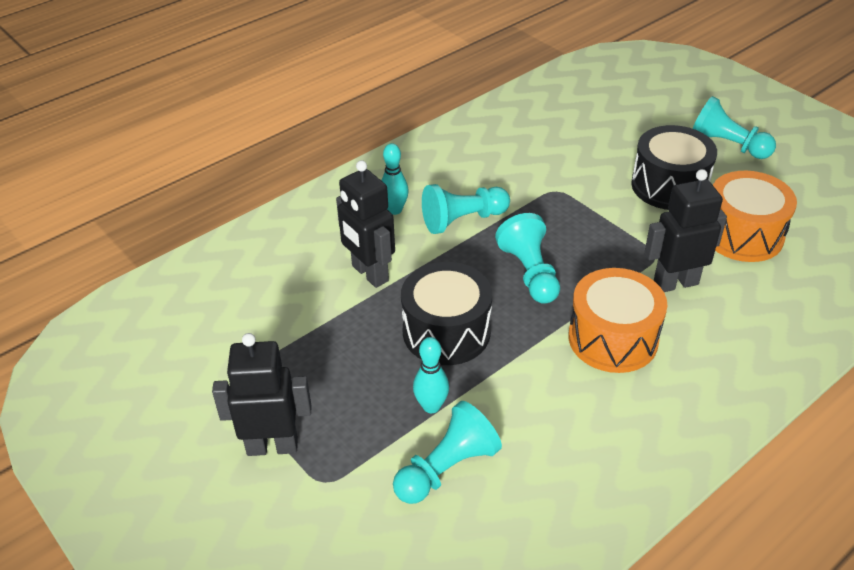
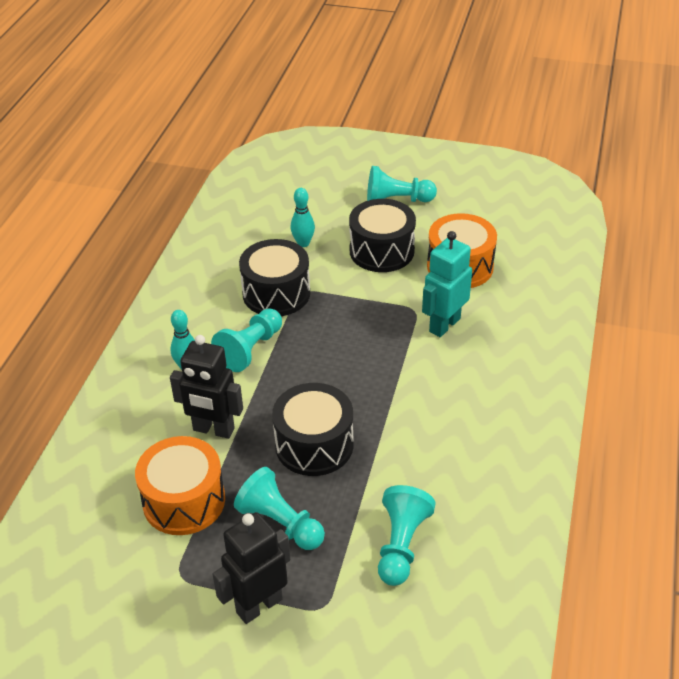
camera: 35 degrees left, 0 degrees up
(431, 406) = (351, 507): turquoise bowling pin -> turquoise bowling pin (303, 243)
(530, 181) = (276, 293): none -> black drum
(530, 273) = (337, 367): turquoise pawn -> turquoise pawn (280, 523)
(613, 338) = (435, 388): orange drum -> orange drum (184, 501)
(675, 283) = (444, 325): black robot -> turquoise robot

